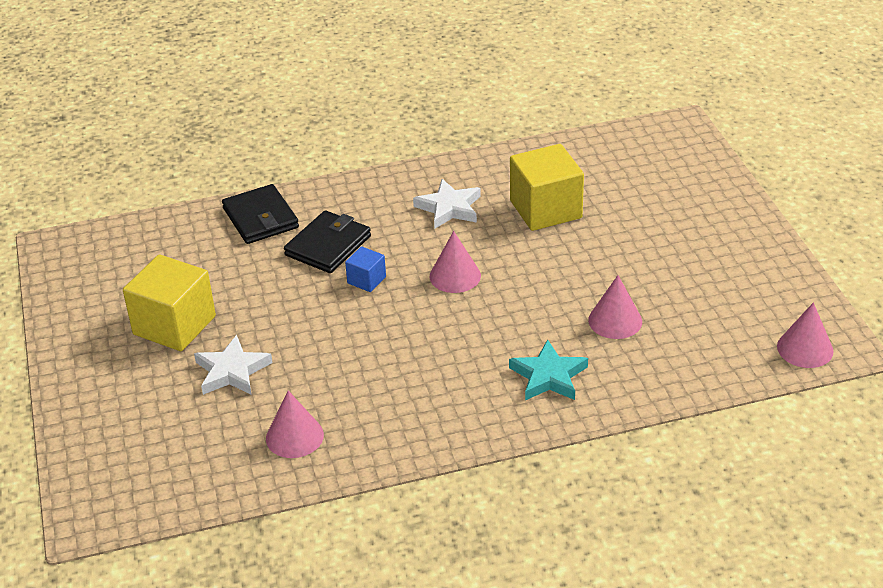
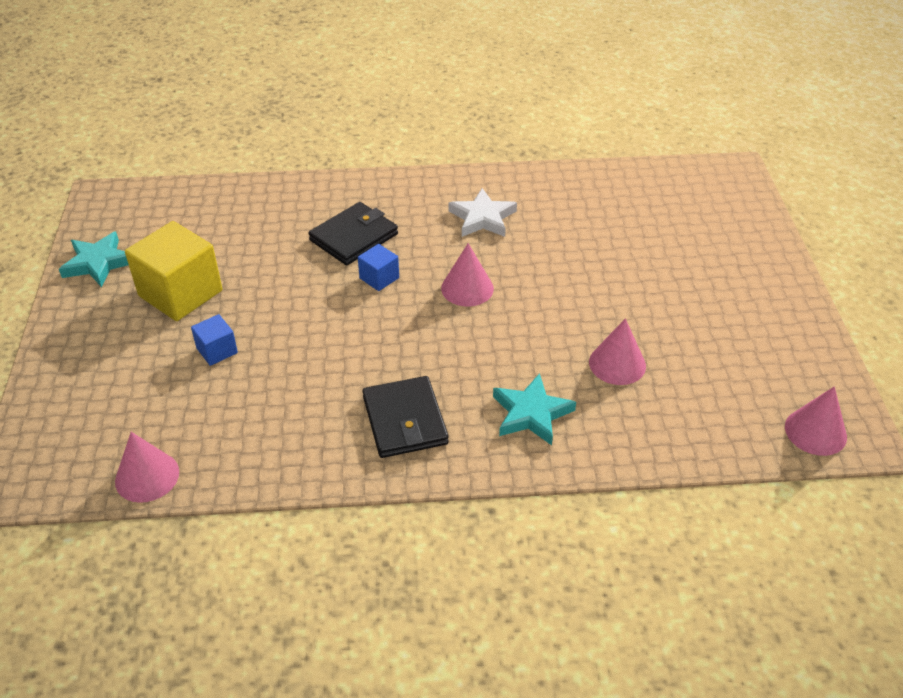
camera: 10 degrees right, 5 degrees up
(78, 310) = (98, 263): none -> turquoise star
(232, 371) = (217, 350): white star -> blue cube
(260, 218) = (299, 200): black wallet -> black wallet (405, 420)
(294, 436) = (252, 432): pink cone -> pink cone (147, 476)
(545, 209) = (577, 234): yellow cube -> none

